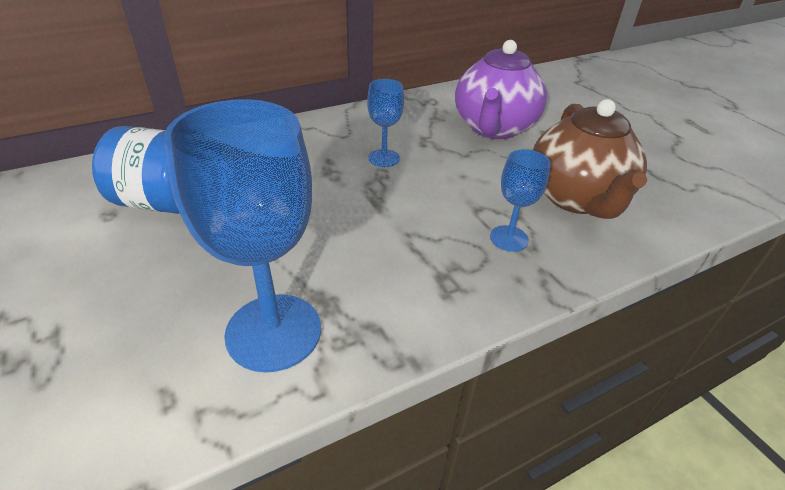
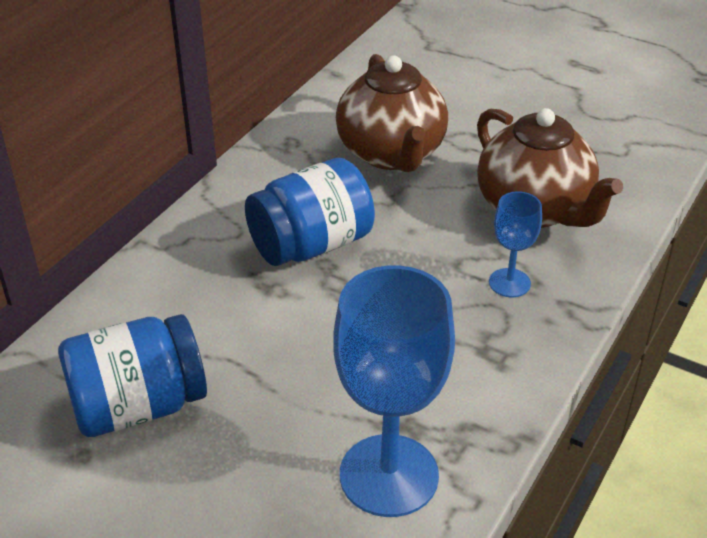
camera: 30 degrees left, 0 degrees up
(384, 158) = (311, 245): blue goblet -> blue jar
(493, 128) = (392, 154): purple teapot -> brown teapot

